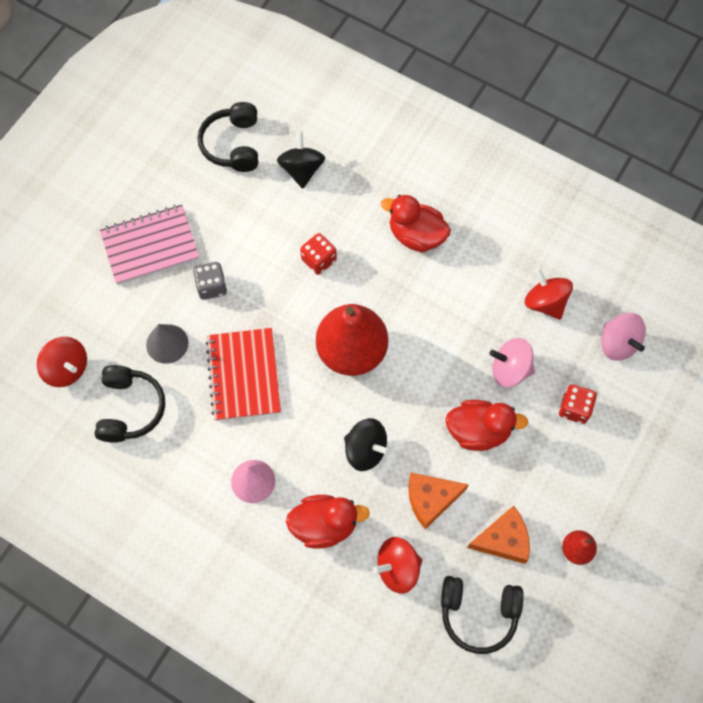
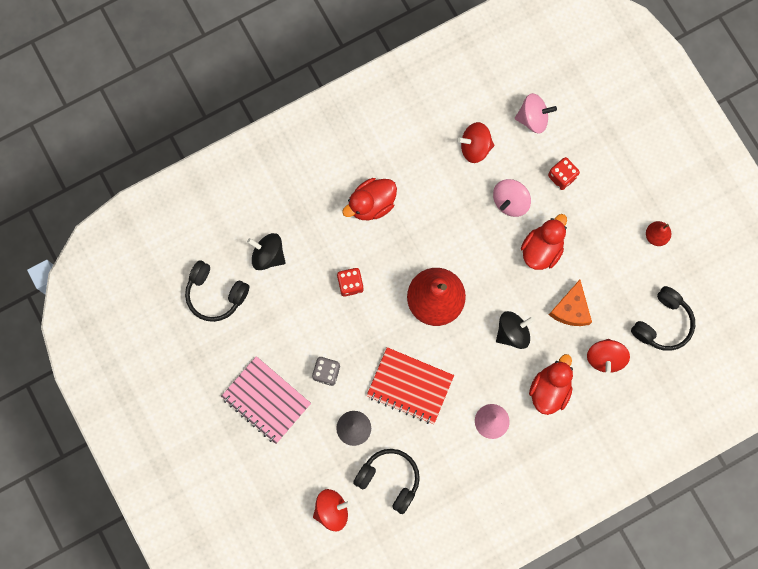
camera: 60 degrees left, 10 degrees up
(150, 246) = (266, 400): pink notebook -> pink notebook turned 60 degrees counterclockwise
(503, 540) = (624, 278): orange cheese -> none

